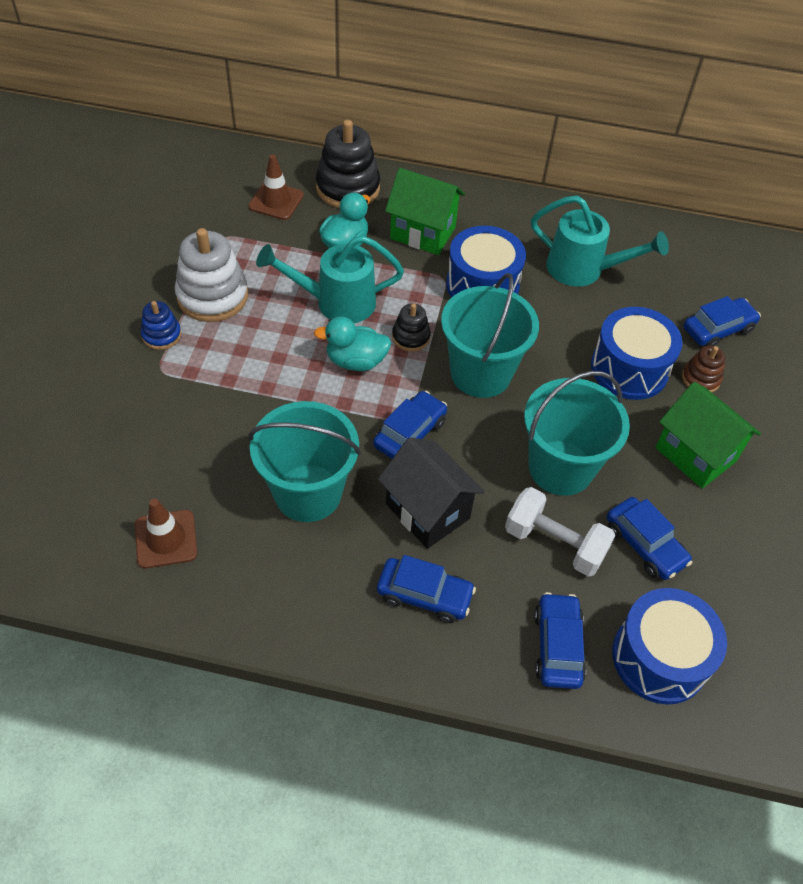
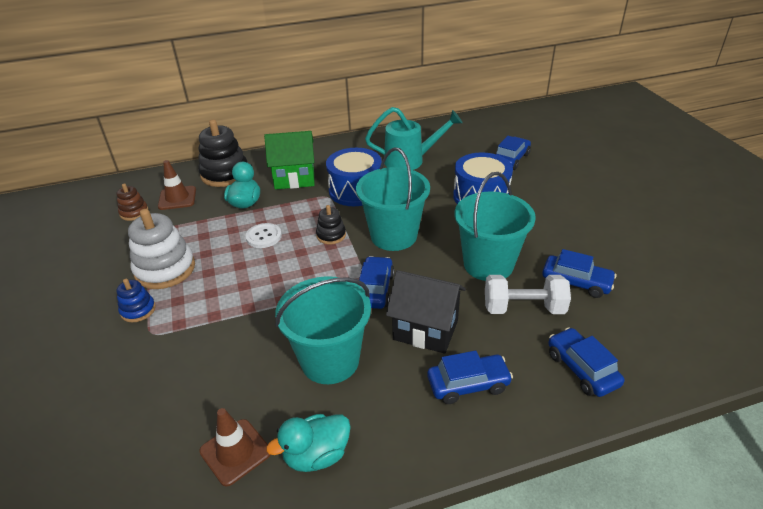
camera: 25 degrees left, 15 degrees down
(337, 302) = (264, 236): turquoise watering can -> white button
(356, 361) = (303, 264): turquoise duck -> turquoise duck (316, 455)
(659, 657) = (646, 341): blue drum -> none
(695, 454) = (557, 222): green house -> none
(700, 378) = (524, 185): brown stacking toy -> brown stacking toy (134, 212)

